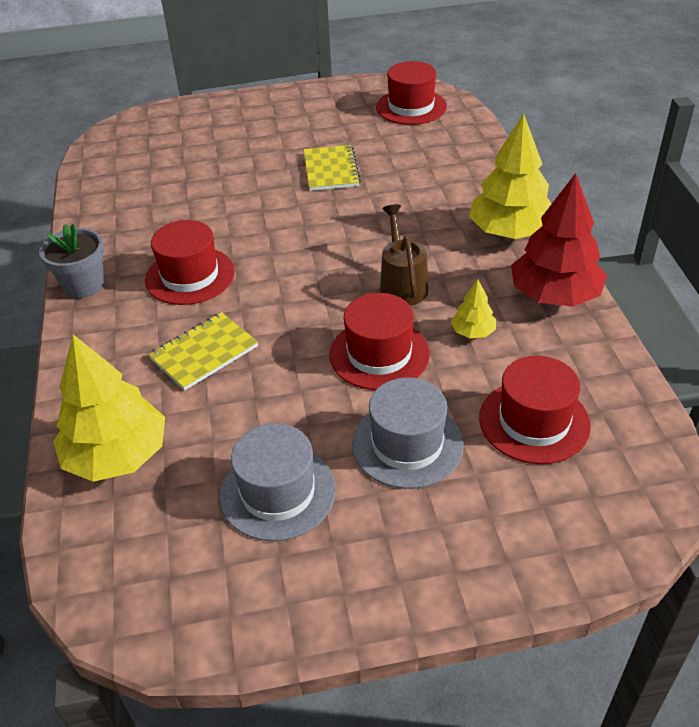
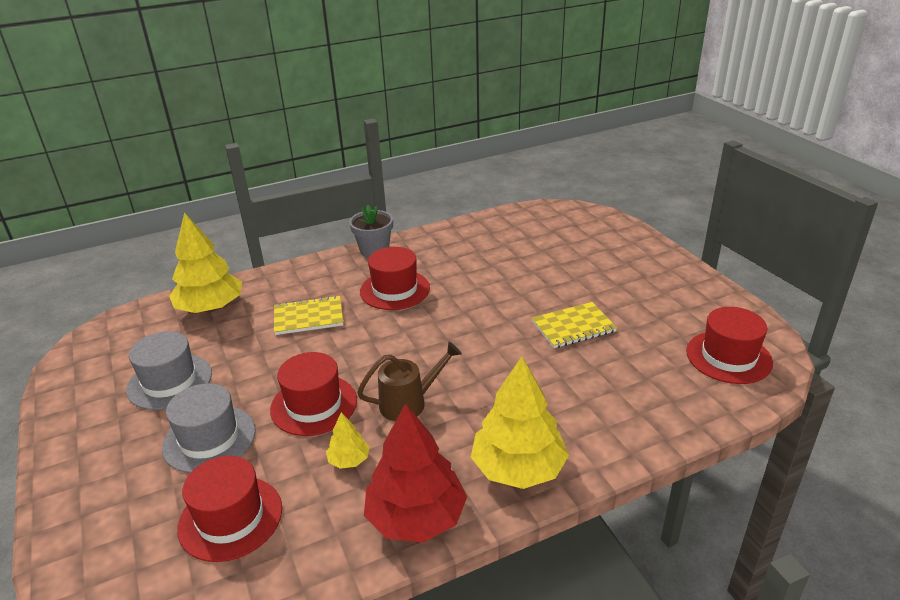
camera: 75 degrees right, 10 degrees down
(204, 353) = (308, 317): yellow notebook -> yellow notebook turned 45 degrees counterclockwise

